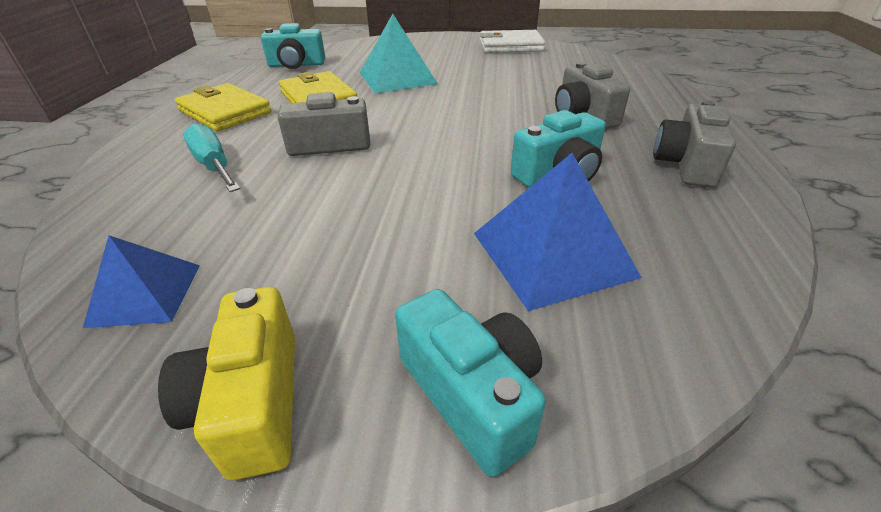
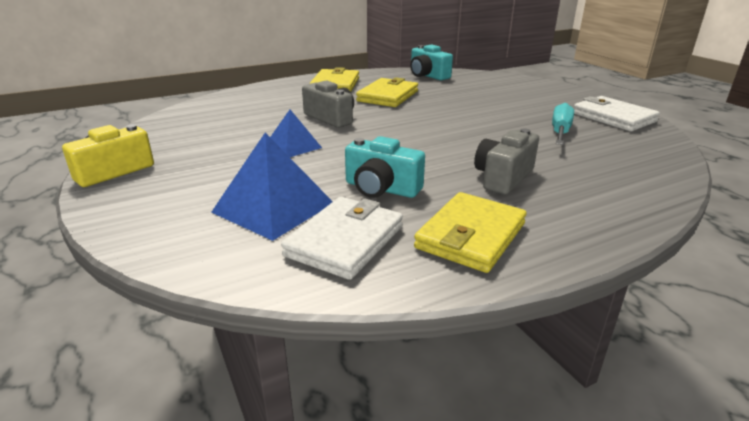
camera: 55 degrees right, 10 degrees down
(145, 294) = (163, 131): blue pyramid -> blue pyramid (293, 146)
(214, 166) = (275, 104): turquoise screwdriver -> turquoise screwdriver (560, 132)
(397, 78) = (459, 104): turquoise pyramid -> none
(472, 394) = (139, 212): turquoise camera -> none
(666, 229) = (345, 241): none -> white wallet
(685, 164) = (471, 236): grey camera -> yellow wallet

